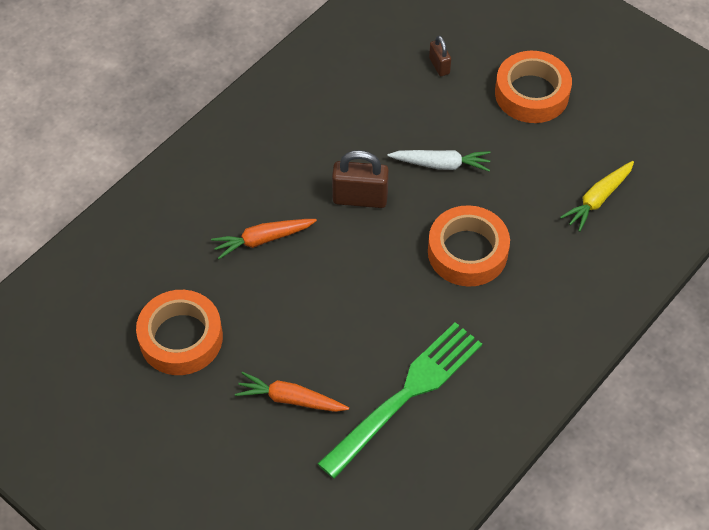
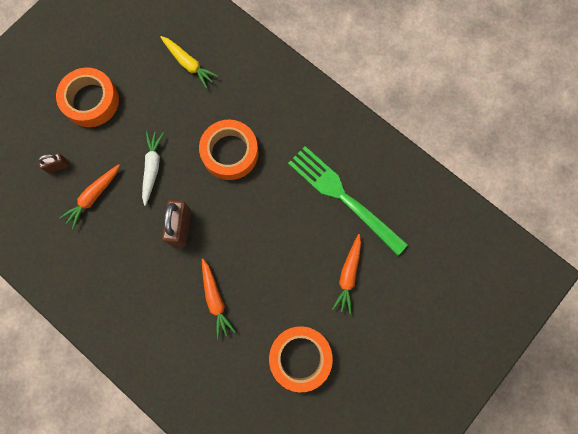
camera: 90 degrees left, 20 degrees up
(399, 104) = (93, 197): none -> orange carrot

